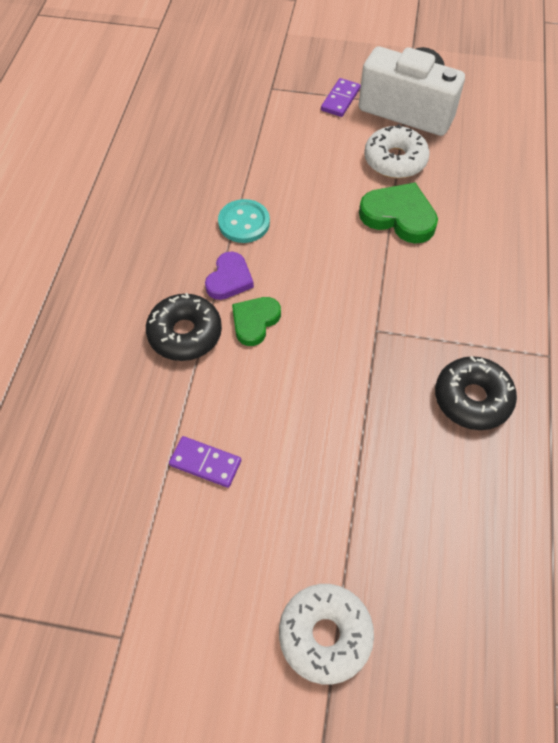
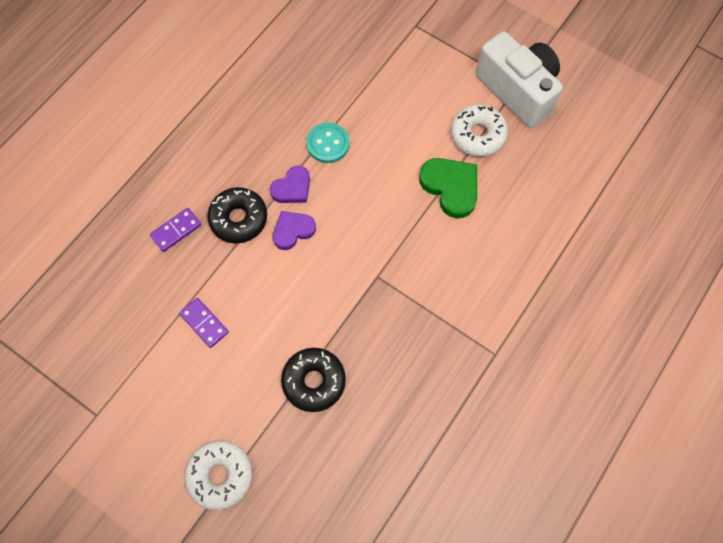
camera: 25 degrees right, 10 degrees up
(255, 321) = (293, 231): green heart -> purple heart
(340, 99) = (466, 59): purple domino -> purple domino (176, 230)
(472, 399) = (416, 361): black donut -> black donut (314, 381)

